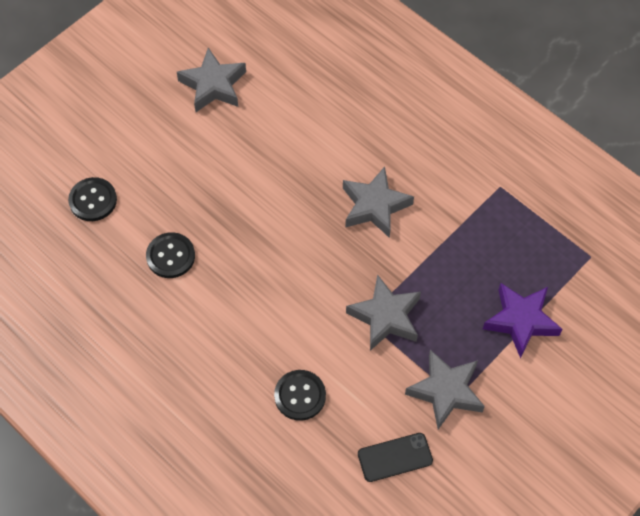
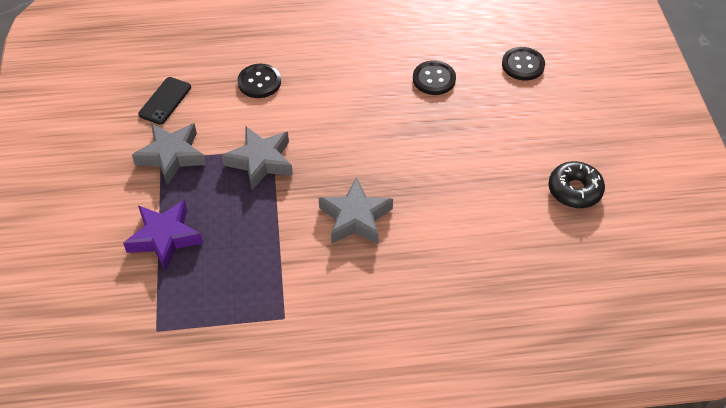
camera: 130 degrees right, 10 degrees down
(213, 85) = (574, 190): grey star -> black donut

